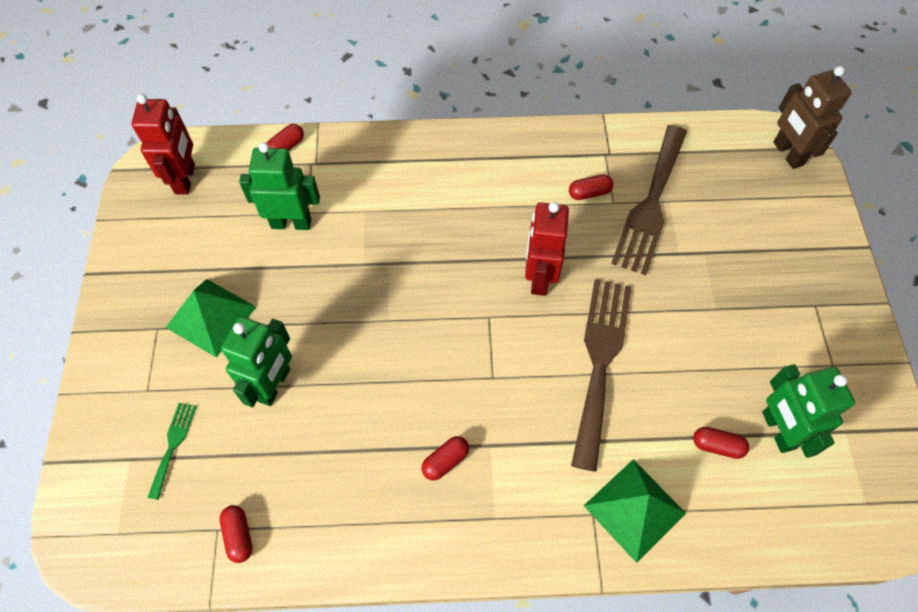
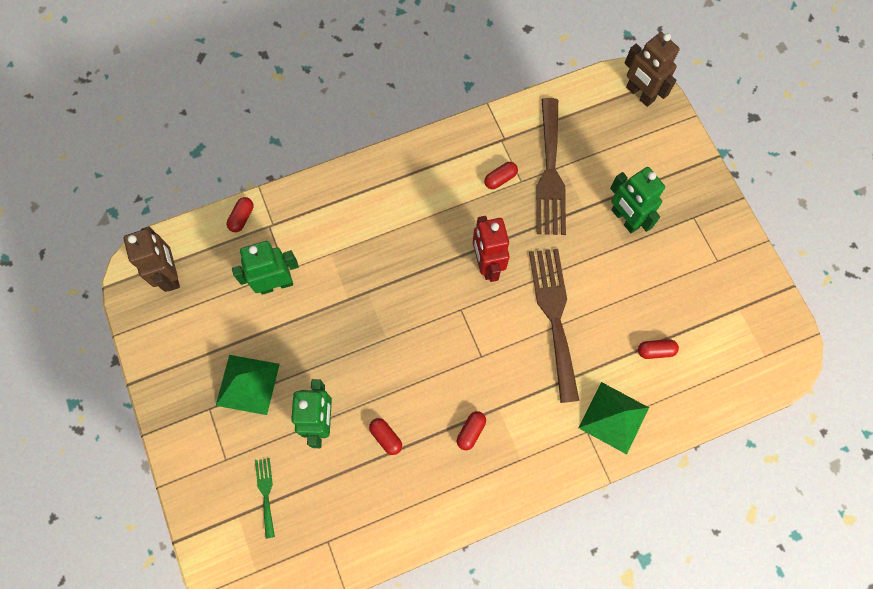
camera: 20 degrees left, 10 degrees up
(185, 179) = (171, 275): red robot -> brown robot
(239, 536) = (345, 540): red capsule -> red capsule (386, 437)
(777, 430) = (693, 324): green robot -> green robot (624, 219)

